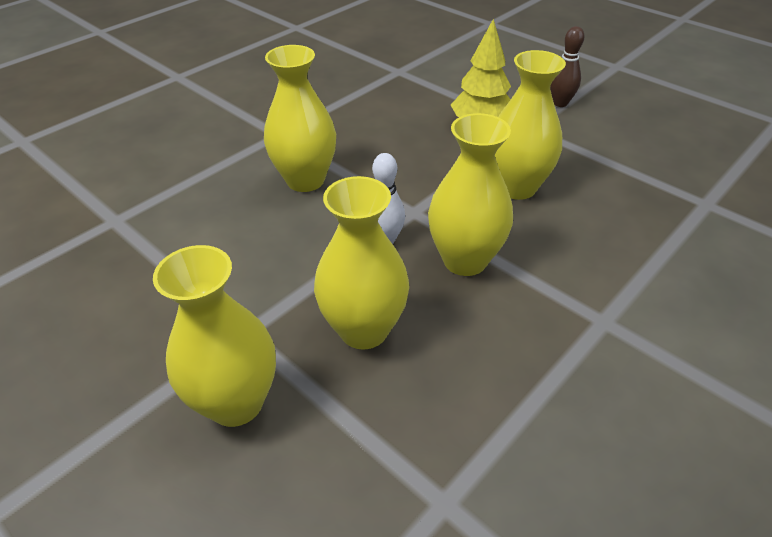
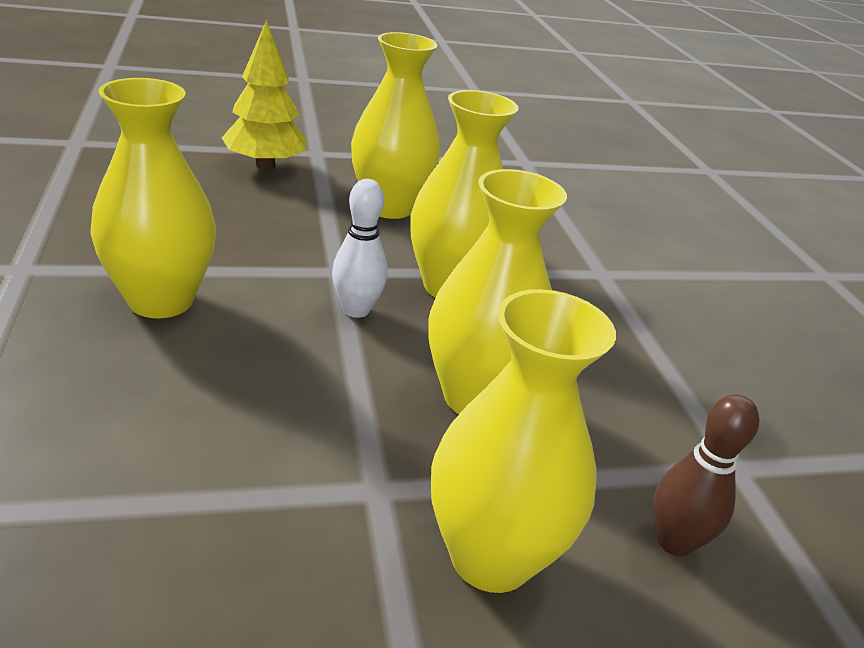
camera: 60 degrees left, 10 degrees down
(560, 103) = (307, 123): brown bowling pin -> brown bowling pin (674, 542)

